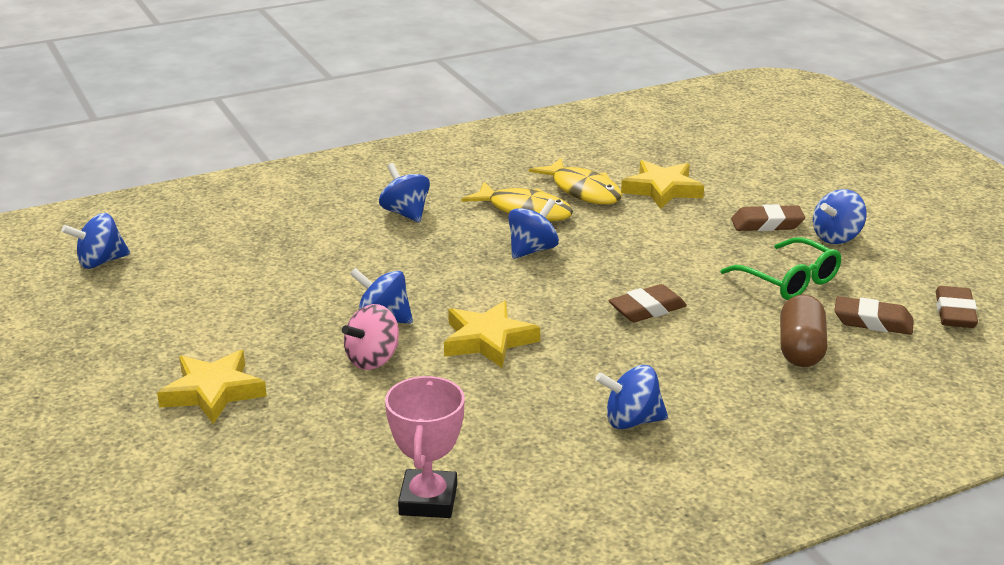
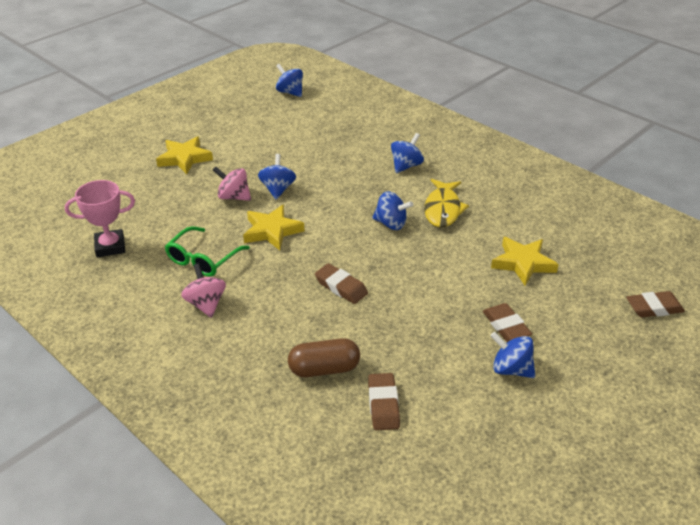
camera: 70 degrees right, 10 degrees up
(583, 191) = (491, 227): yellow fish -> none
(631, 421) = (206, 304): blue spinning top -> pink spinning top
(789, 281) = (421, 350): green glasses -> green glasses (203, 259)
(955, 313) = (424, 455): brown eraser -> brown eraser (654, 308)

